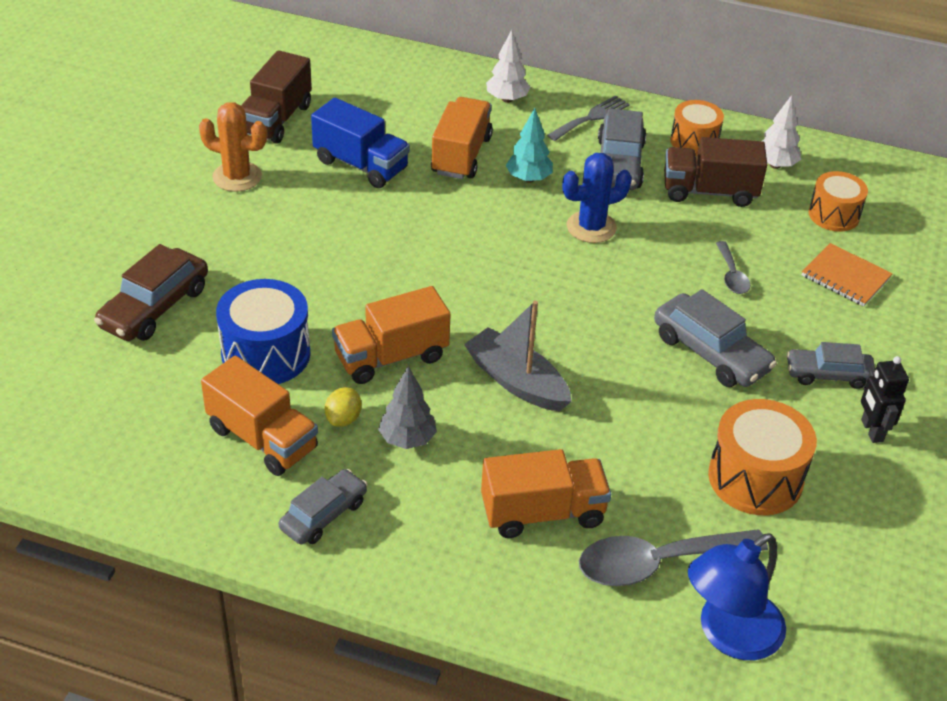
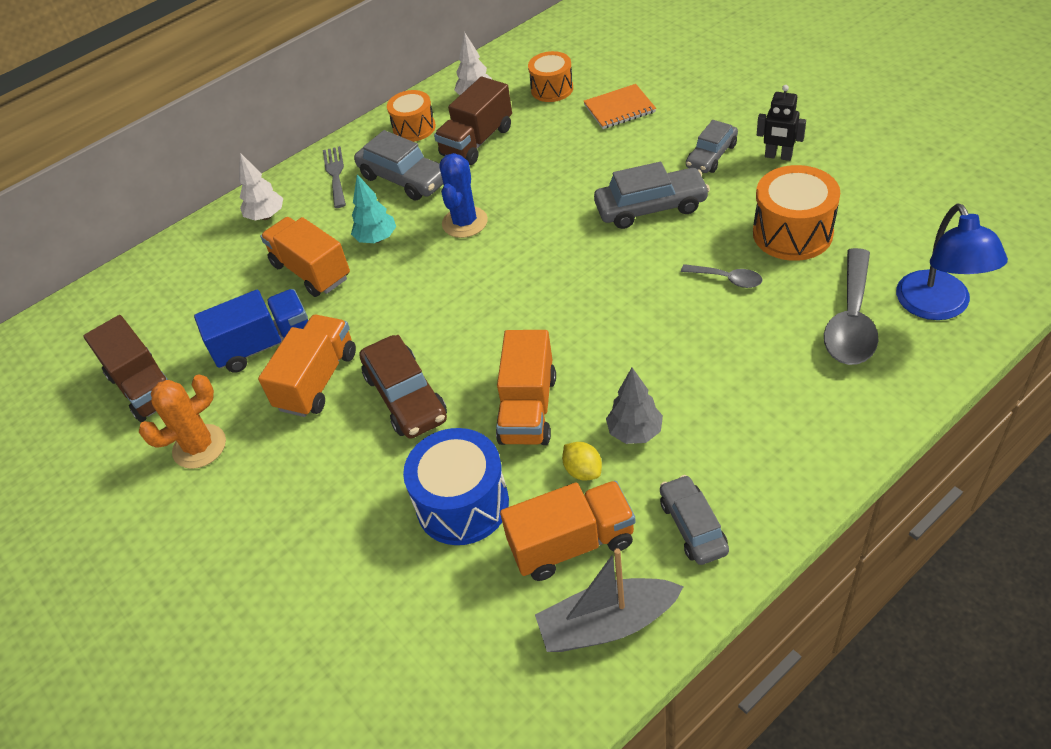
camera: 50 degrees left, 5 degrees up
(154, 307) = (333, 580): brown car -> brown car (405, 397)
(517, 381) = (610, 334): grey boat -> grey boat (607, 624)
(543, 513) = (766, 370): orange truck -> orange truck (317, 380)
(731, 275) = (576, 165): grey spoon -> grey spoon (727, 279)

